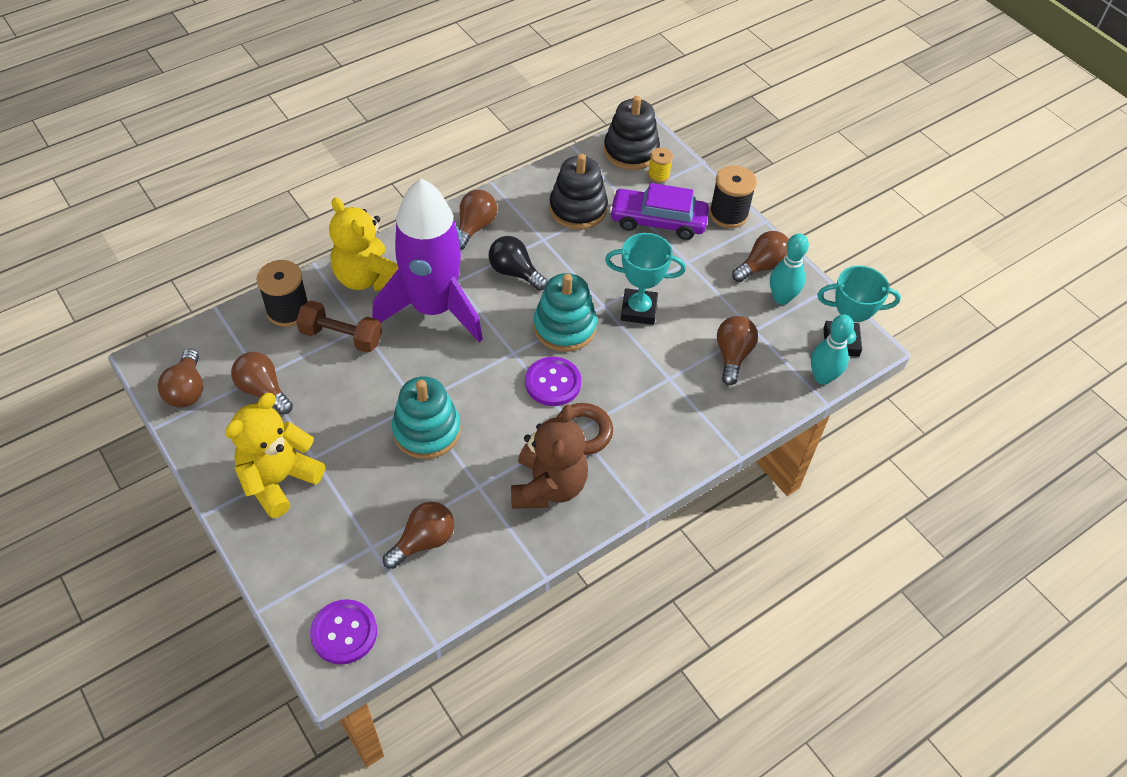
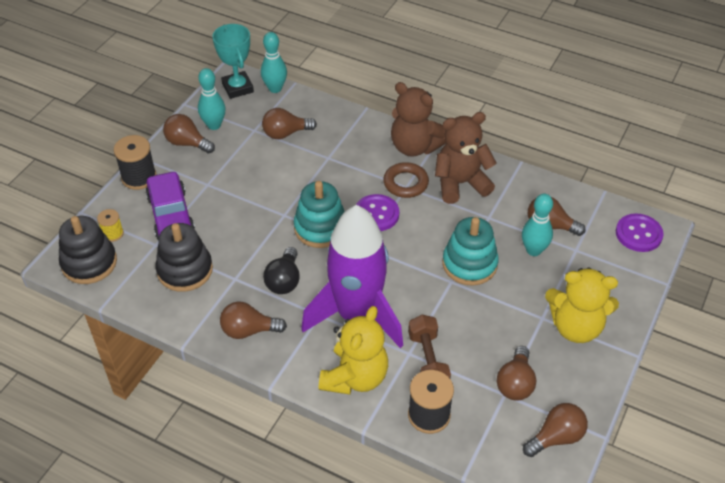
camera: 115 degrees left, 5 degrees down
(401, 502) = (533, 250): none -> turquoise bowling pin
(638, 310) = (275, 194): turquoise trophy -> none
(638, 471) = (415, 147): none -> brown teddy bear

